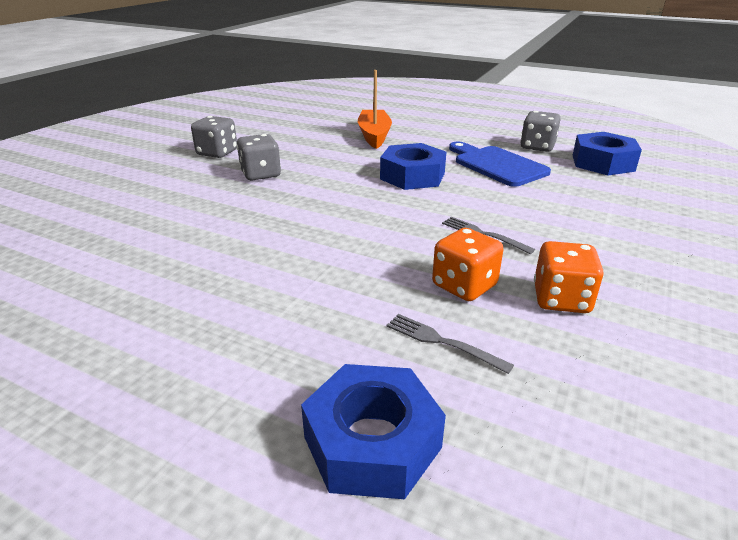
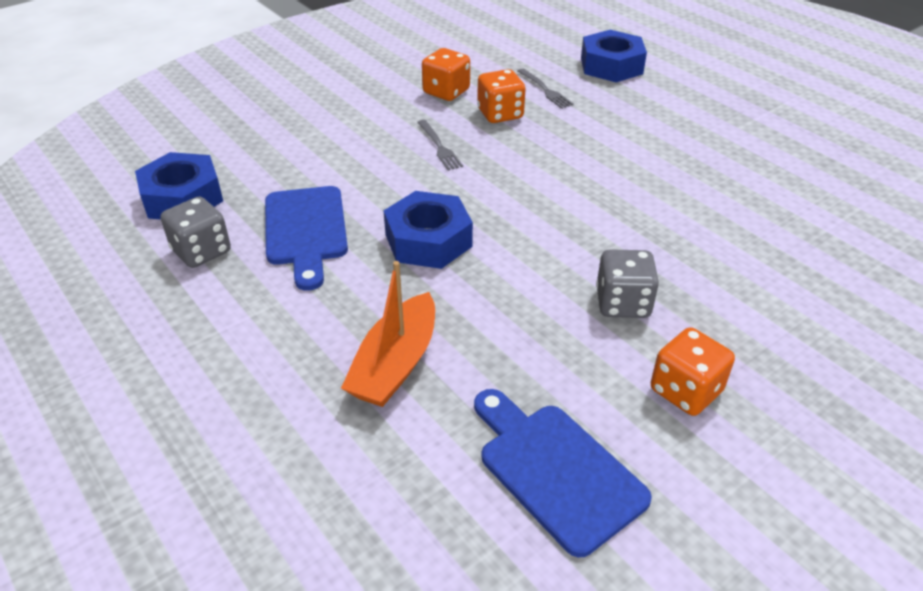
camera: 155 degrees left, 10 degrees up
(217, 153) = (685, 391): grey dice -> orange dice
(277, 127) = (556, 470): none -> blue cutting board

